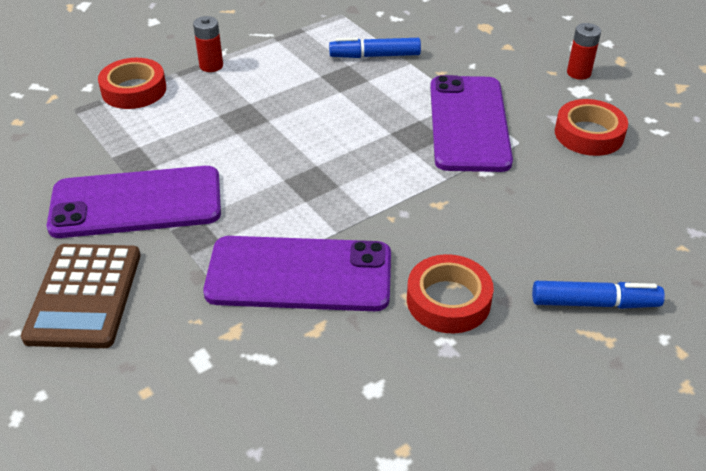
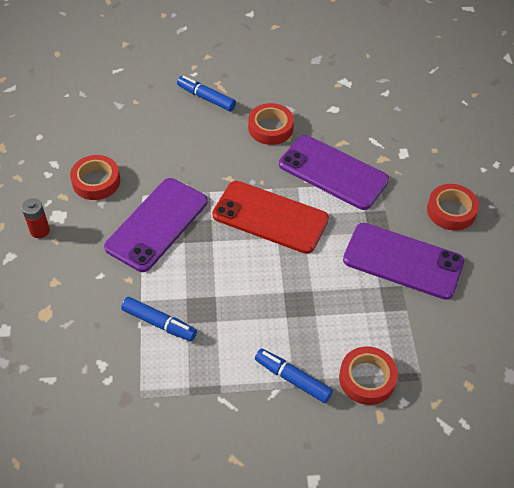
camera: 150 degrees left, 10 degrees up
(84, 296) = (451, 211): brown calculator -> red tape
(211, 66) = (292, 379): red battery -> blue marker
(343, 182) = (270, 217): none -> red phone

